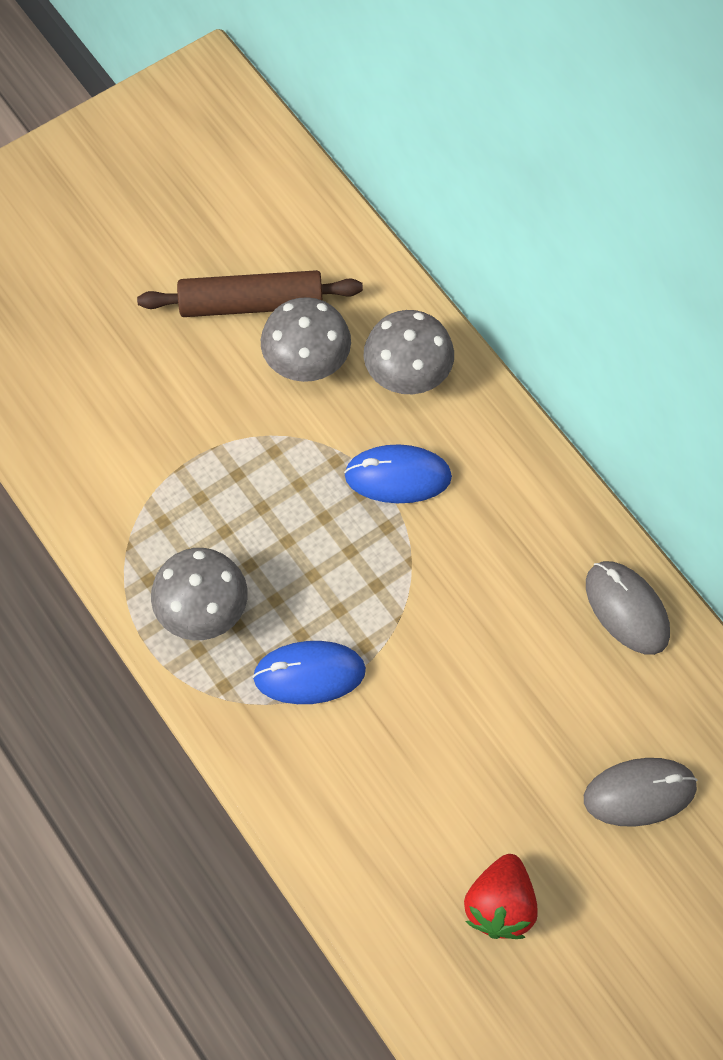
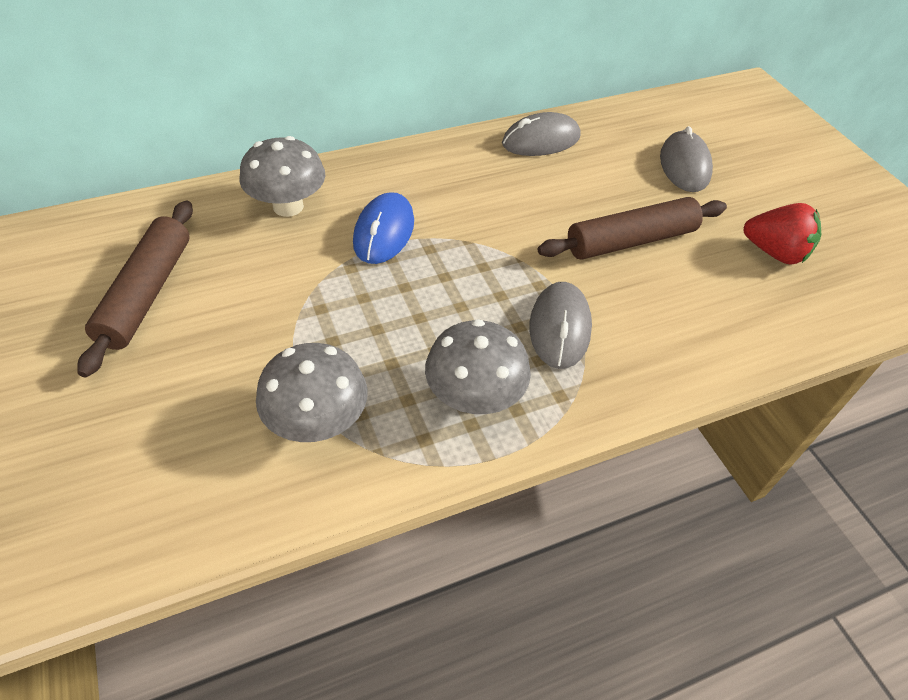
camera: 80 degrees left, 15 degrees down
(307, 362) = (237, 266): grey mushroom -> grey mushroom (317, 422)
(309, 674) = (559, 328): blue mouse -> grey mouse
(467, 734) = (630, 241): none -> brown rolling pin

